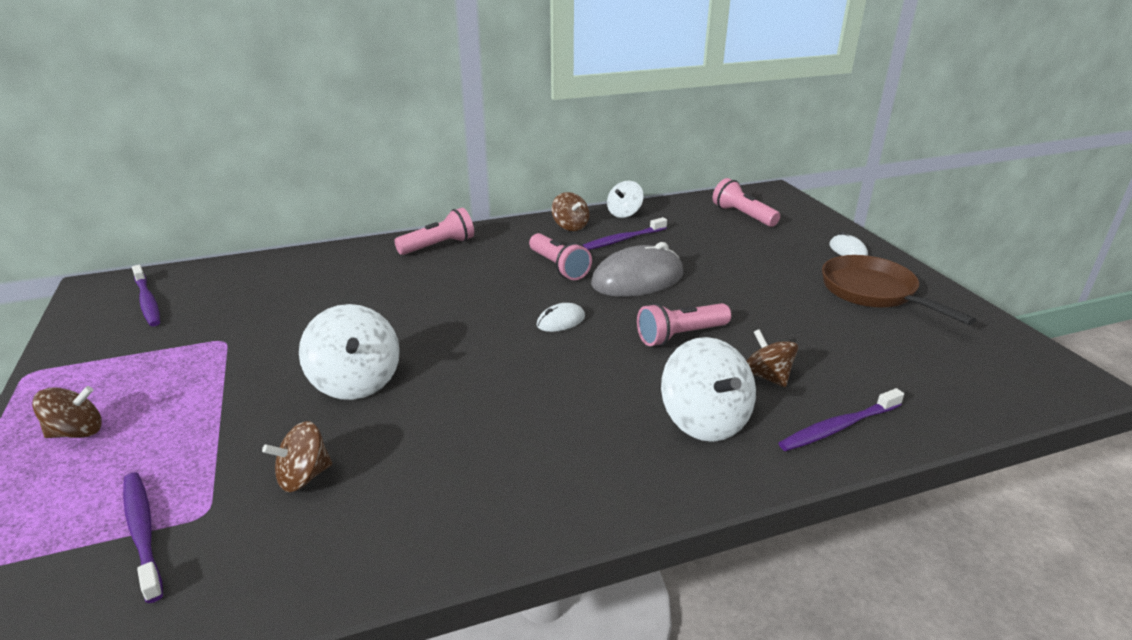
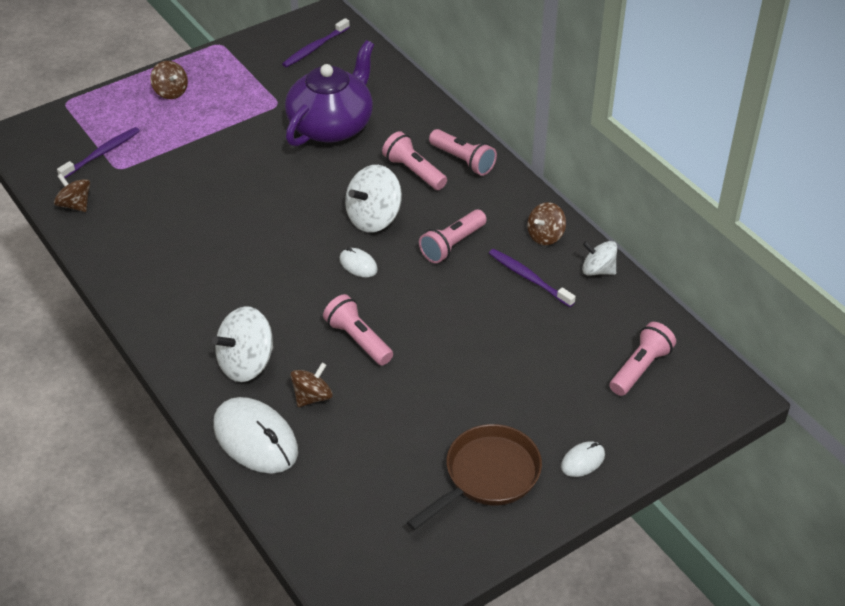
camera: 75 degrees right, 15 degrees up
(303, 476) = (152, 193): brown spinning top -> brown spinning top (75, 205)
(308, 308) = (332, 125): none -> purple teapot
(356, 382) = (246, 181): white spinning top -> white spinning top (373, 218)
(433, 271) = (414, 171): none -> pink flashlight
(637, 279) = (449, 300): grey mouse -> none
(838, 427) = (255, 439): purple toothbrush -> white mouse

